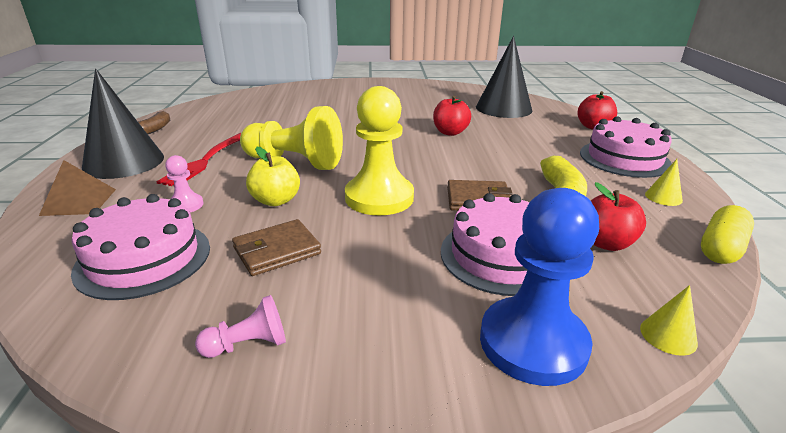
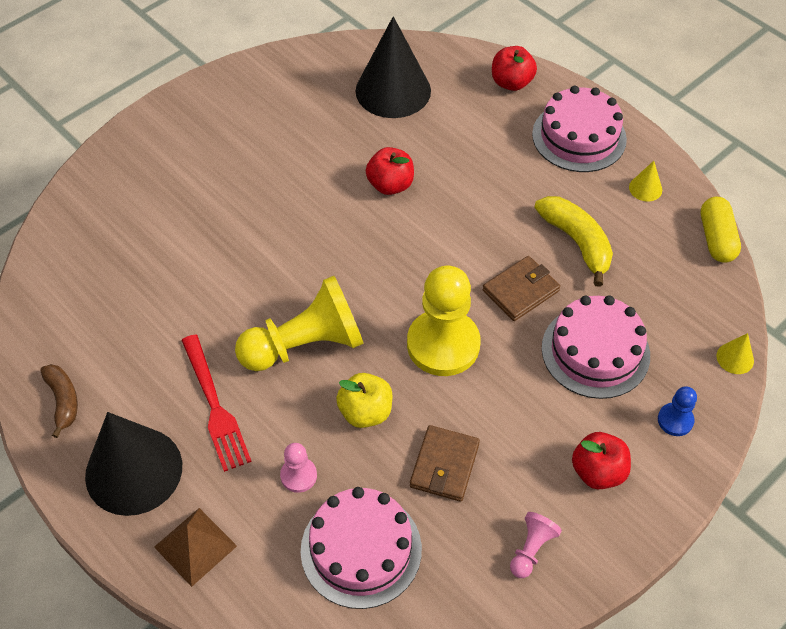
camera: 40 degrees left, 25 degrees up
(533, 343) = (675, 420): blue pawn -> blue pawn, size x0.46
(606, 243) = (647, 285): red apple -> red apple (598, 472)

